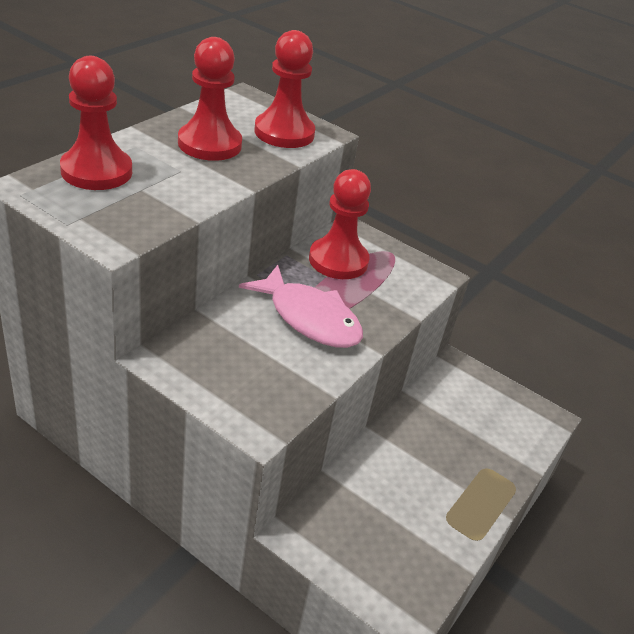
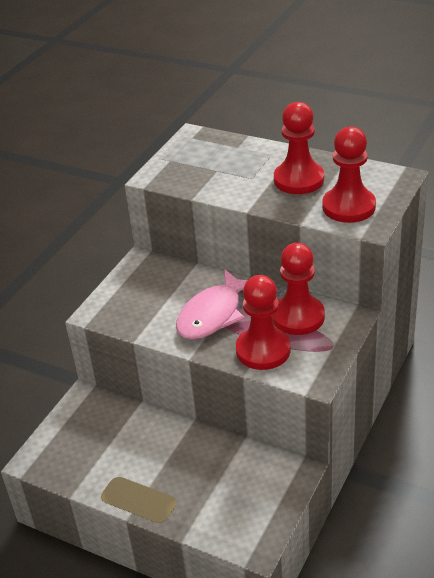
camera: 90 degrees right, 0 degrees up
(96, 171) = (226, 150): red pawn -> red pawn (263, 350)

